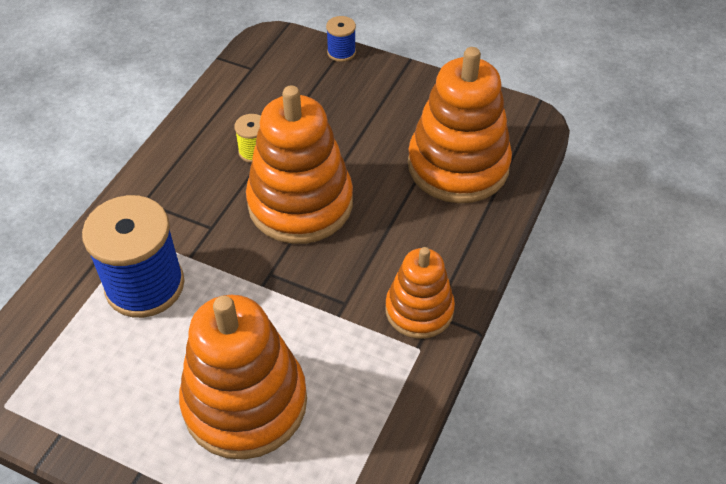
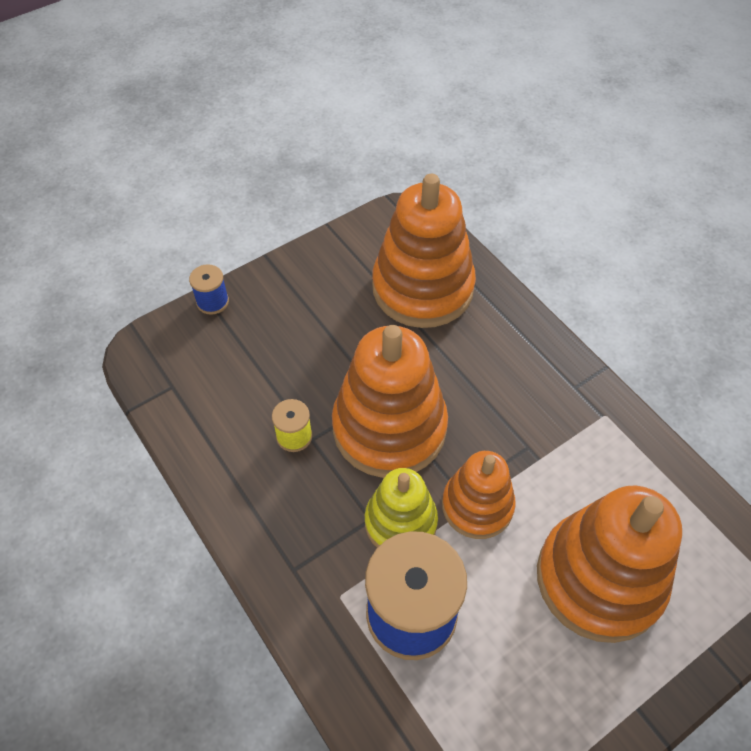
camera: 60 degrees left, 5 degrees up
(219, 246) = (400, 522): none -> yellow stacking toy
(419, 310) = (565, 395): orange stacking toy -> orange stacking toy (477, 506)

